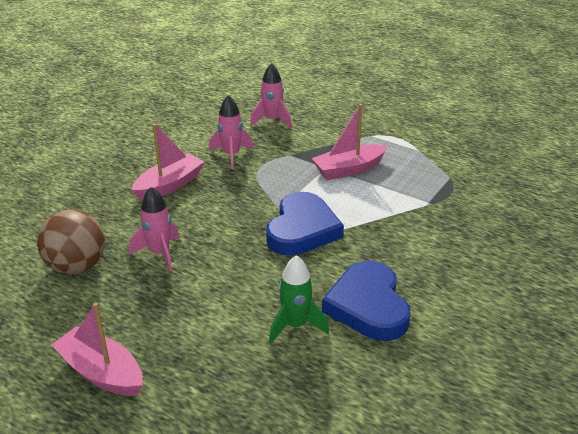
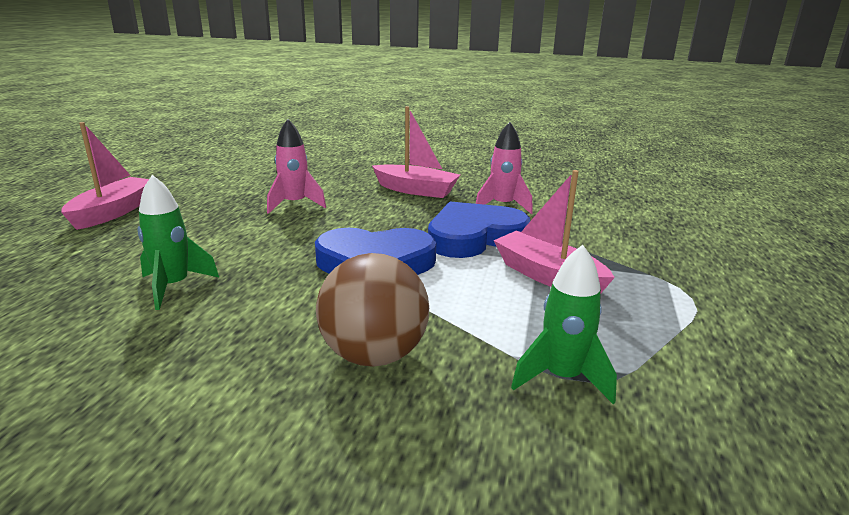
camera: 70 degrees right, 10 degrees down
(76, 266) = (264, 181): brown ball -> brown ball (374, 355)
(272, 121) = (608, 214): pink rocket -> none
(368, 306) = (215, 331): blue heart -> blue heart (474, 237)
(449, 196) = (562, 378): none -> green rocket

